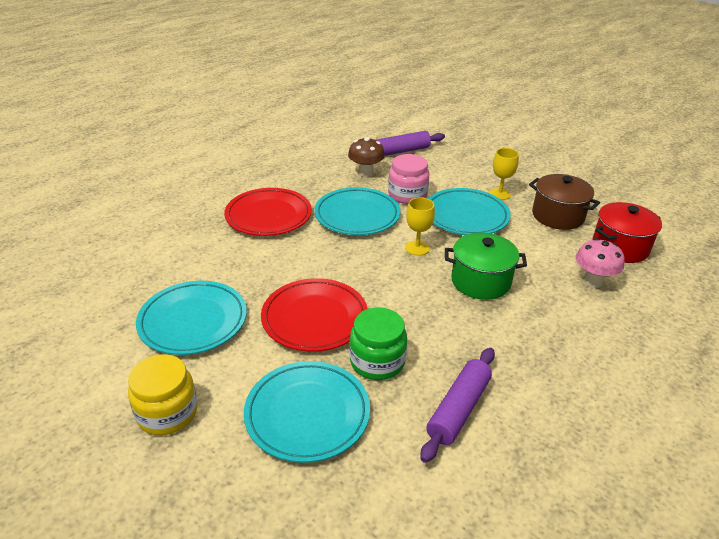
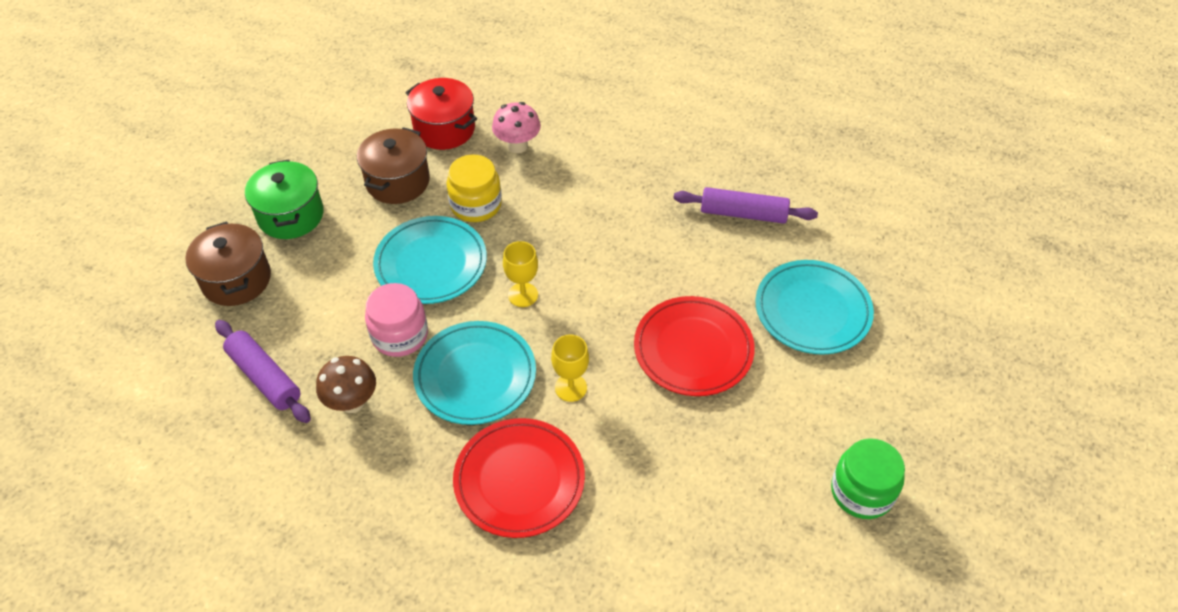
camera: 110 degrees left, 15 degrees up
(167, 413) = (880, 415): yellow jar -> yellow jar (476, 205)
(193, 321) = (760, 460): turquoise plate -> none
(377, 361) = (723, 280): green jar -> green jar (861, 492)
(480, 281) = (559, 228): green pot -> green pot (291, 215)
(481, 151) = (236, 280): none -> brown pot
(499, 194) = (363, 240): yellow goblet -> yellow goblet (571, 388)

